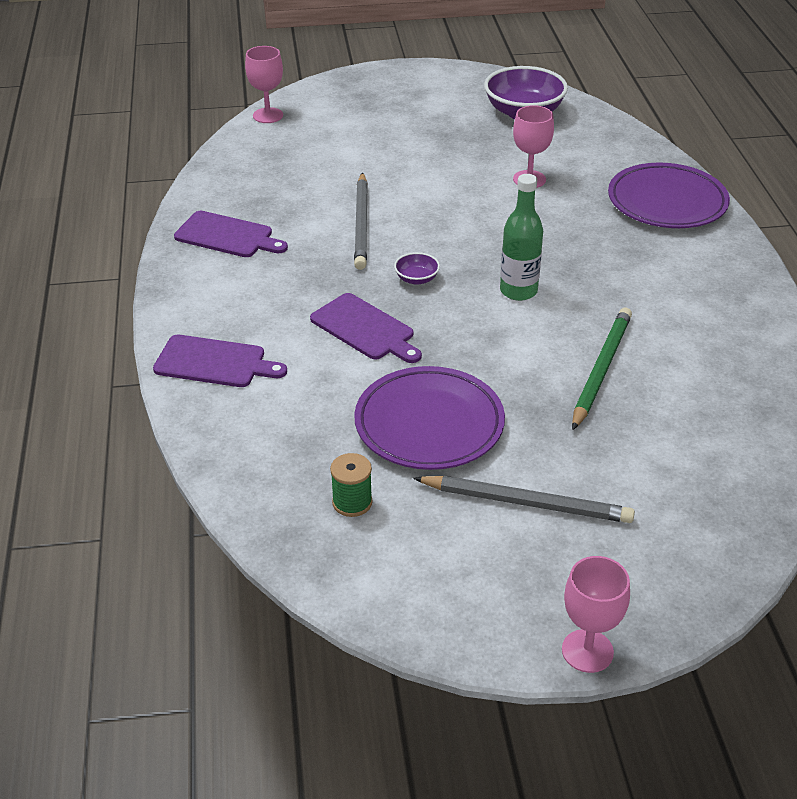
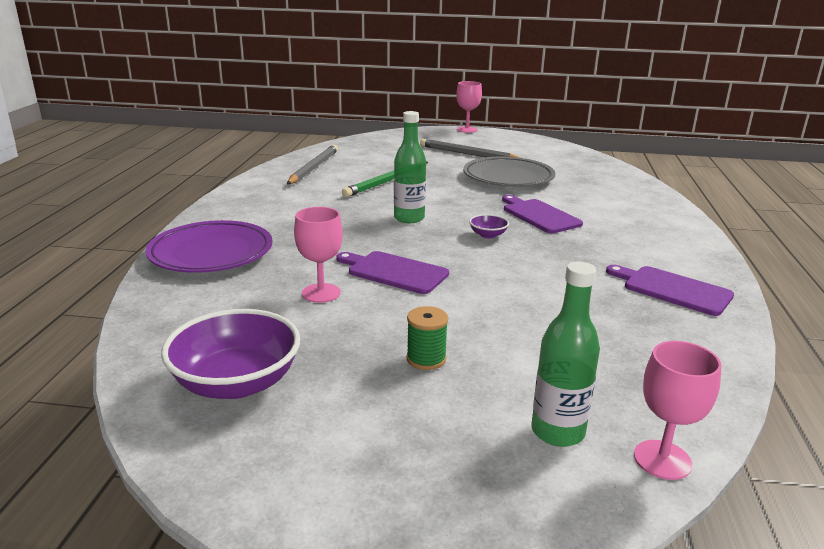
camera: 165 degrees left, 15 degrees down
(214, 362) = (654, 214): purple cutting board -> purple cutting board (394, 272)
(325, 119) = (557, 432): none -> green bottle
(352, 502) = (559, 163): green spool -> green spool (426, 359)
(362, 224) = (527, 279): grey pencil -> grey pencil (313, 168)
(429, 424) = (508, 177): purple plate -> grey plate

